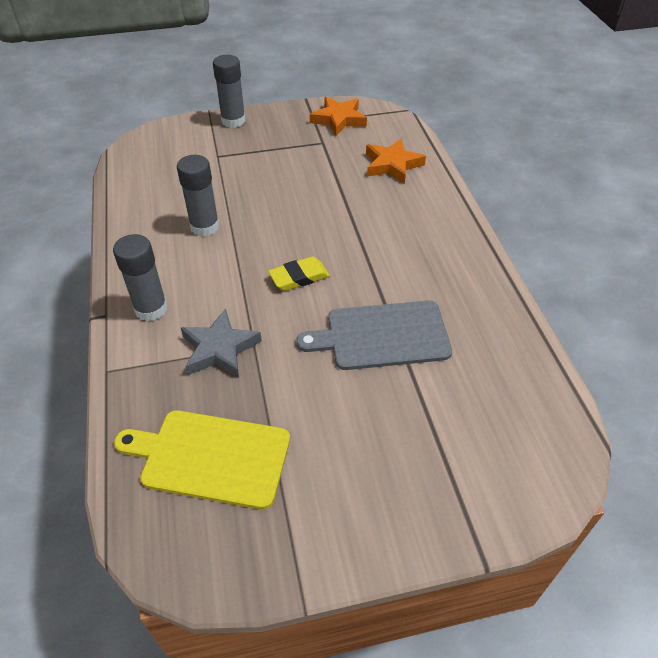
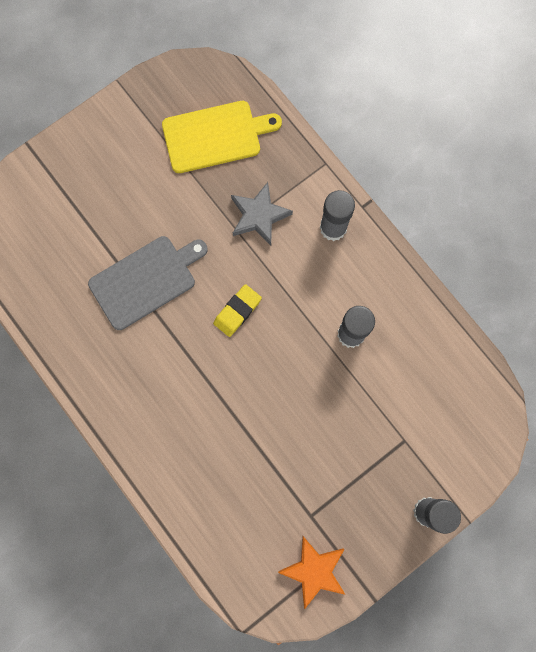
camera: 155 degrees right, 30 degrees up
(392, 165) = (221, 509): orange star -> none

